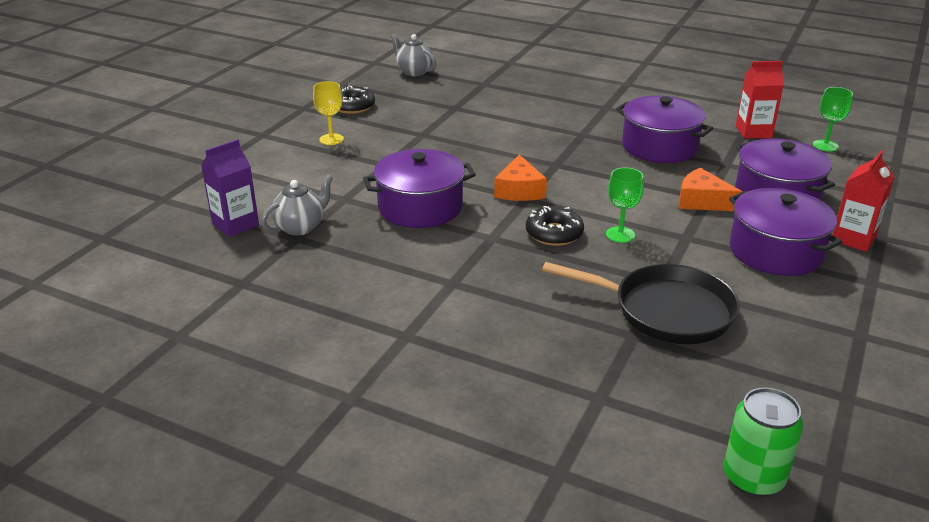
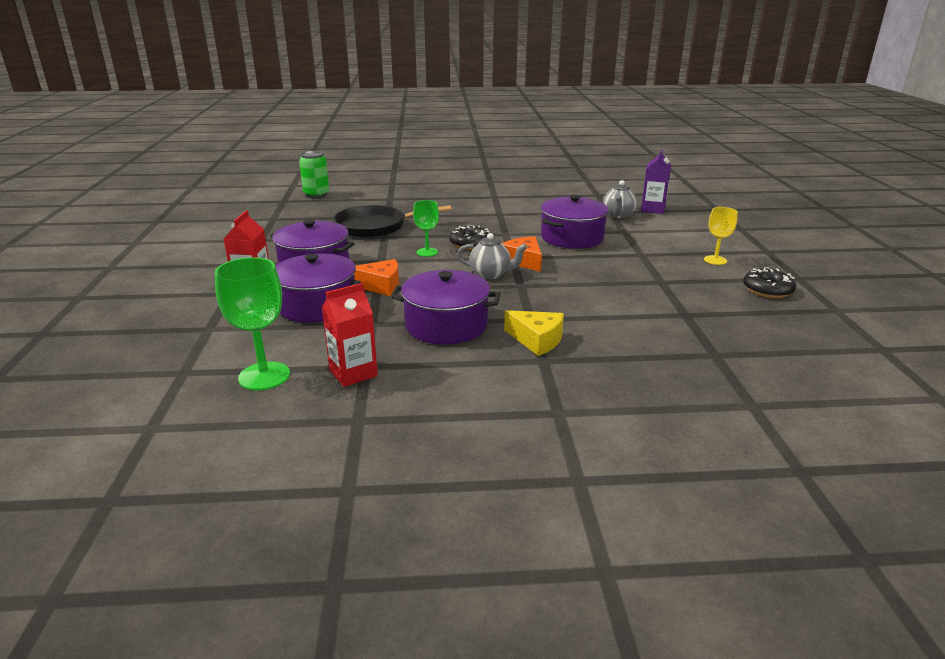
camera: 150 degrees right, 5 degrees down
(414, 72) = (814, 348): grey teapot -> grey teapot (491, 274)
(595, 119) = (537, 340): none -> yellow cheese
(825, 145) = (264, 376): green goblet -> green goblet, size x1.63

